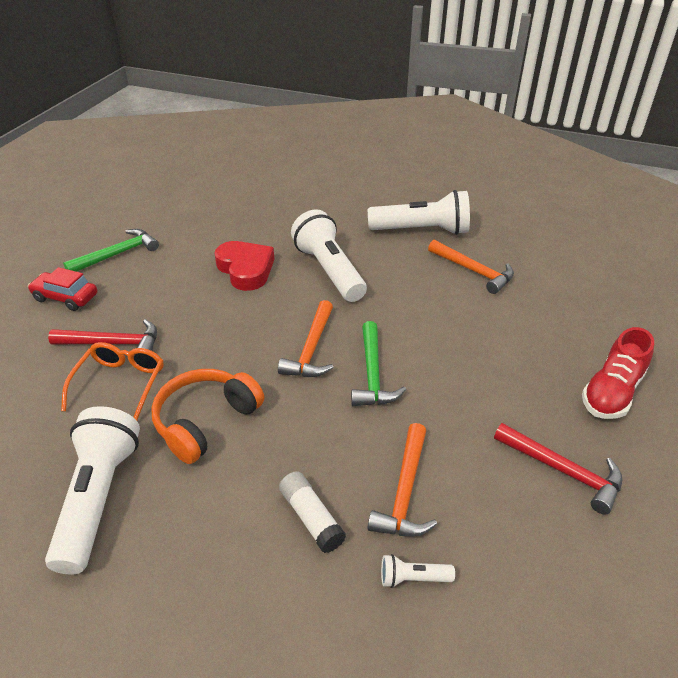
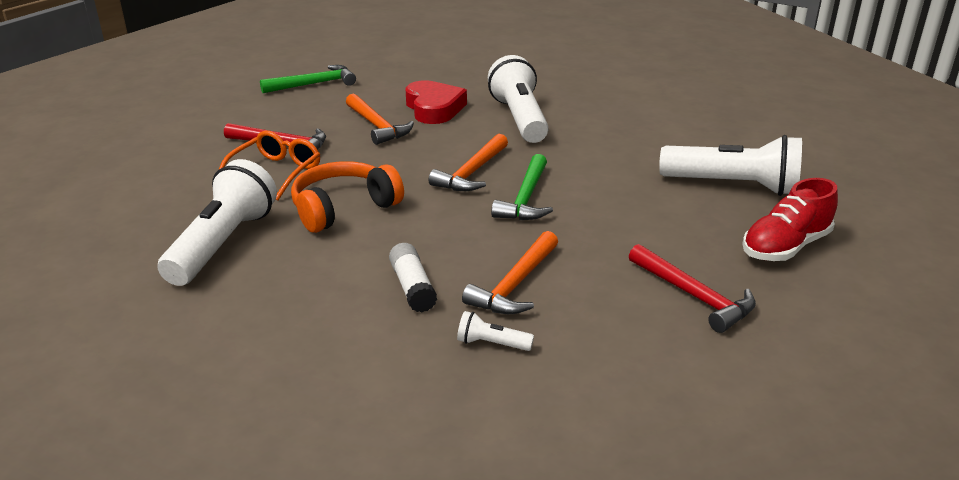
camera: 15 degrees right, 10 degrees down
(66, 297) = (252, 108): red car -> none
(422, 230) = (636, 99): white flashlight -> white flashlight (733, 186)
(473, 271) = (678, 136): orange hammer -> orange hammer (377, 126)

